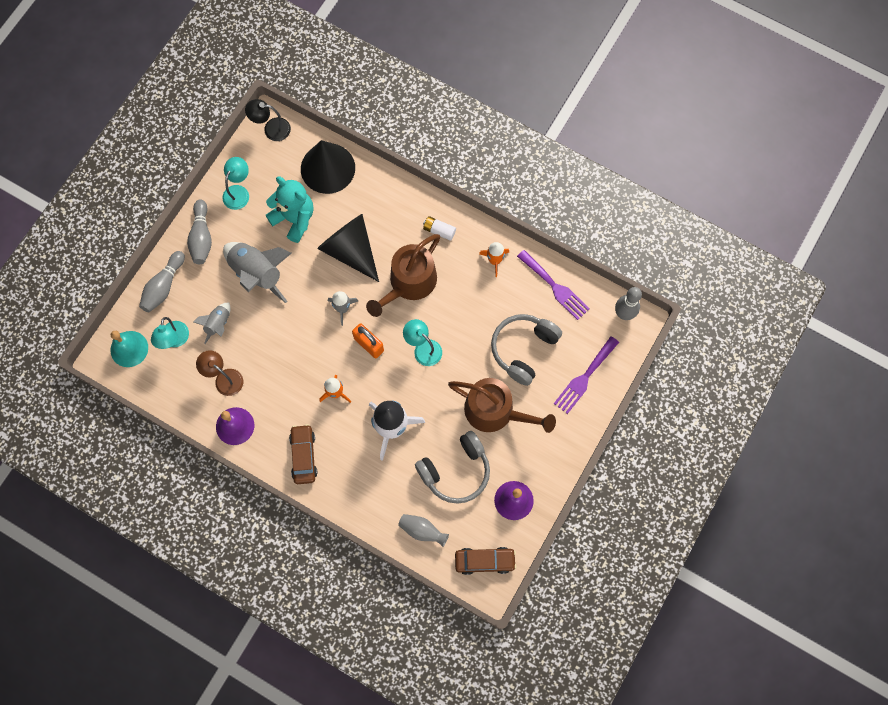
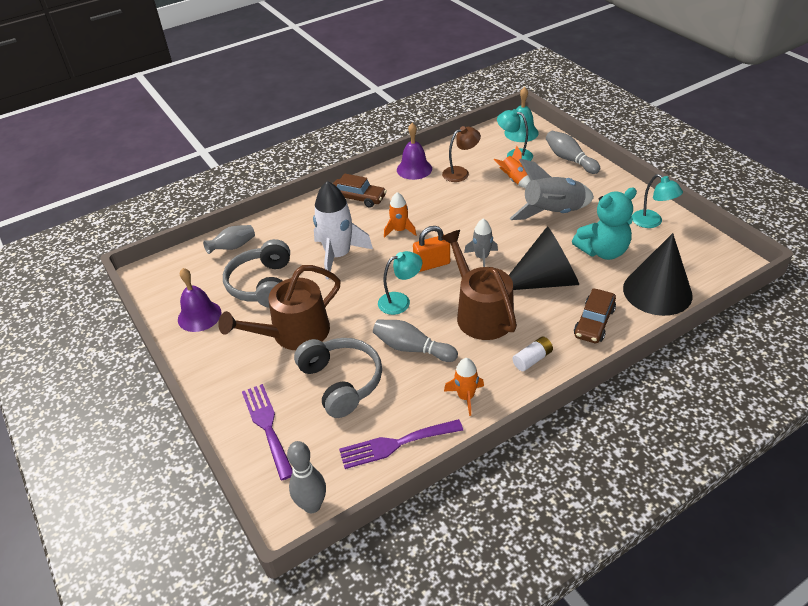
camera: 120 degrees right, 30 degrees down
(202, 237) = (610, 189): grey bowling pin -> grey bowling pin (412, 348)
(218, 324) = (514, 180): grey rocket -> orange rocket
(271, 129) = (725, 262): black lamp -> none
(484, 561) = (169, 277): brown car -> brown car (594, 322)

